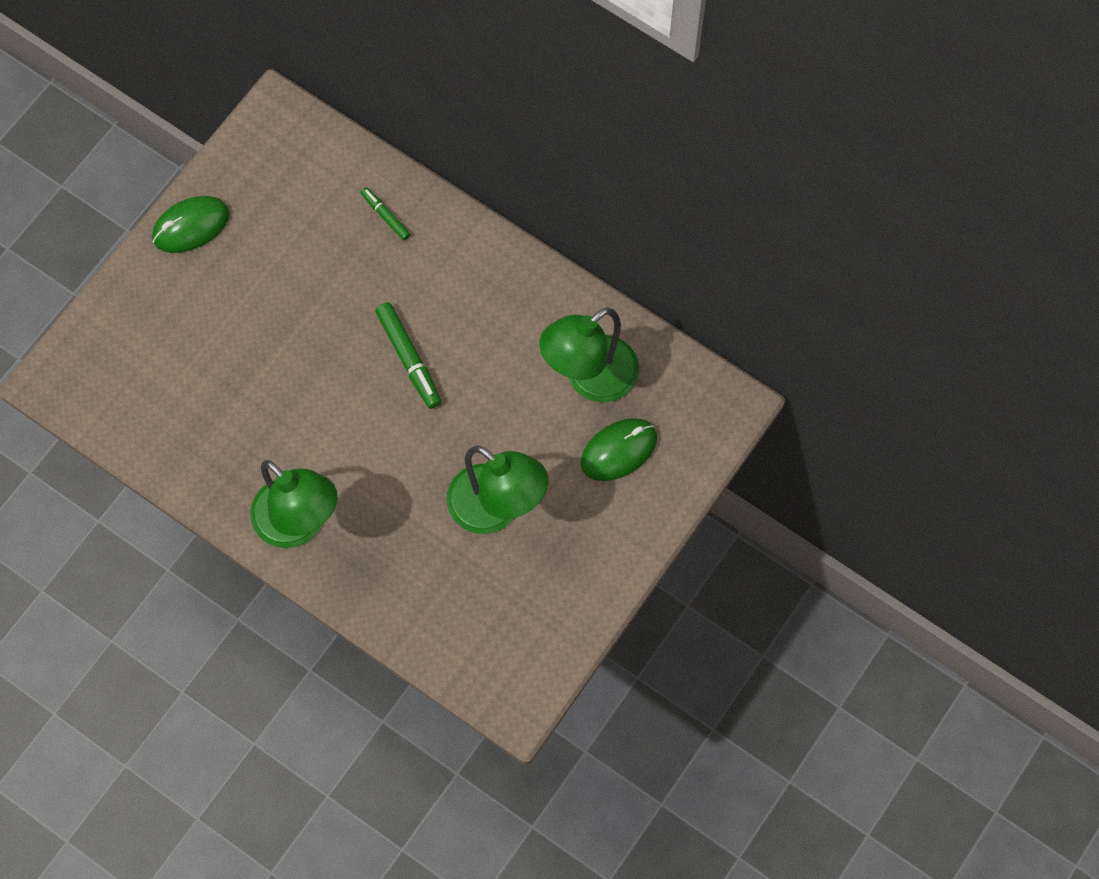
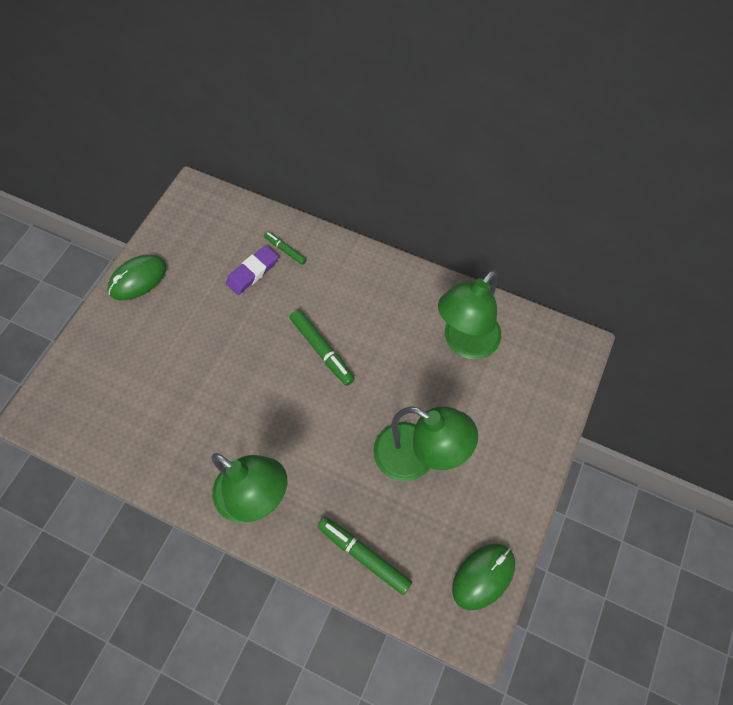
camera: 10 degrees left, 5 degrees down
(338, 240) = (252, 272): none -> purple eraser
(413, 607) = (364, 556): none -> green marker
(618, 451) = (501, 394): green mouse -> green mouse (483, 576)

